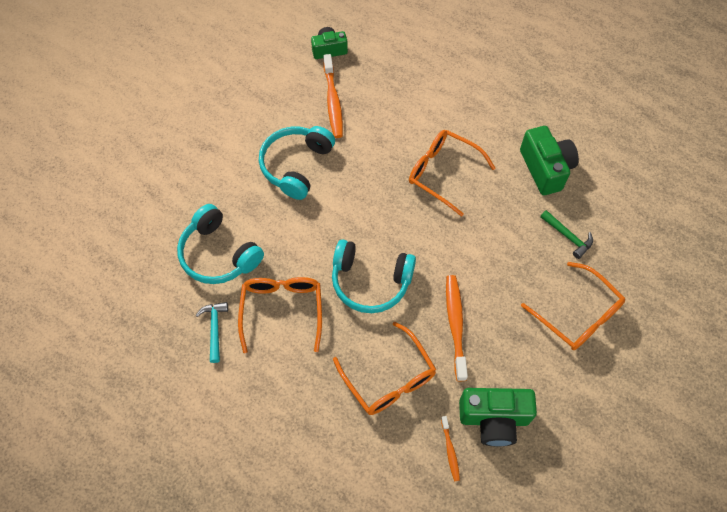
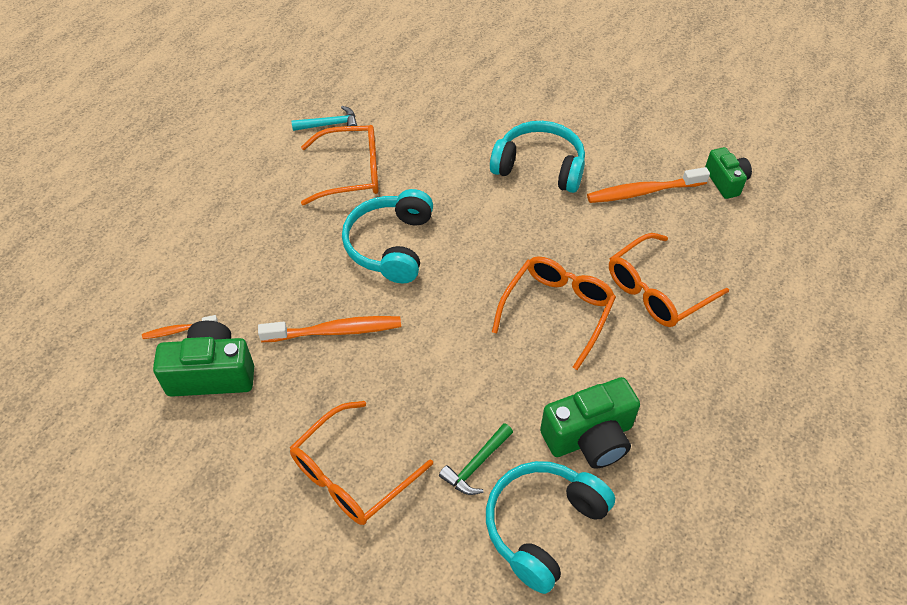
camera: 85 degrees right, 10 degrees down
(219, 254) = (416, 117): turquoise headphones -> turquoise headphones (543, 526)
(389, 378) = (269, 269): orange glasses -> orange glasses (657, 290)
(494, 419) = (212, 374): green camera -> green camera turned 90 degrees clockwise

